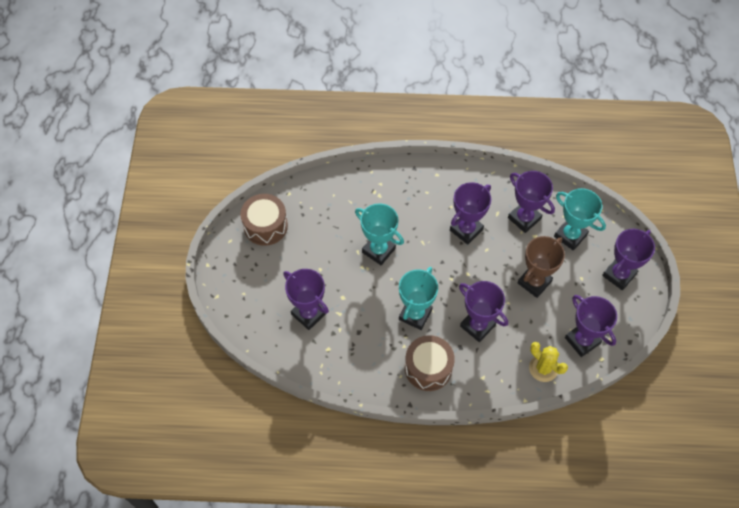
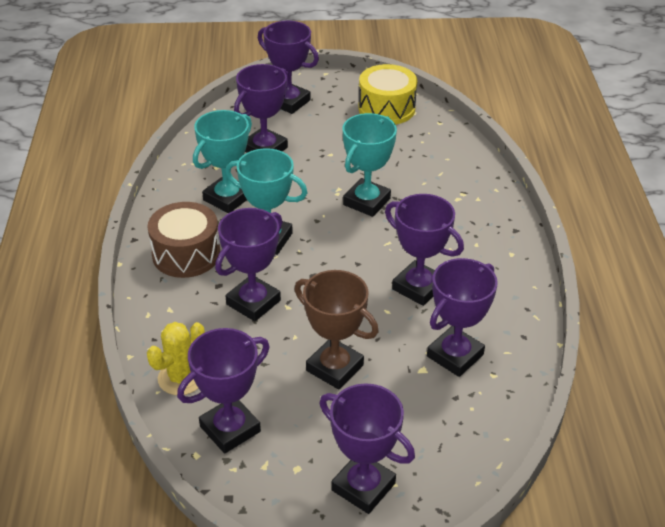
camera: 85 degrees right, 20 degrees down
(246, 294) = (289, 102): none -> purple trophy
(265, 226) = (386, 108): brown drum -> yellow drum
(570, 235) = (433, 417): turquoise trophy -> turquoise trophy (227, 198)

